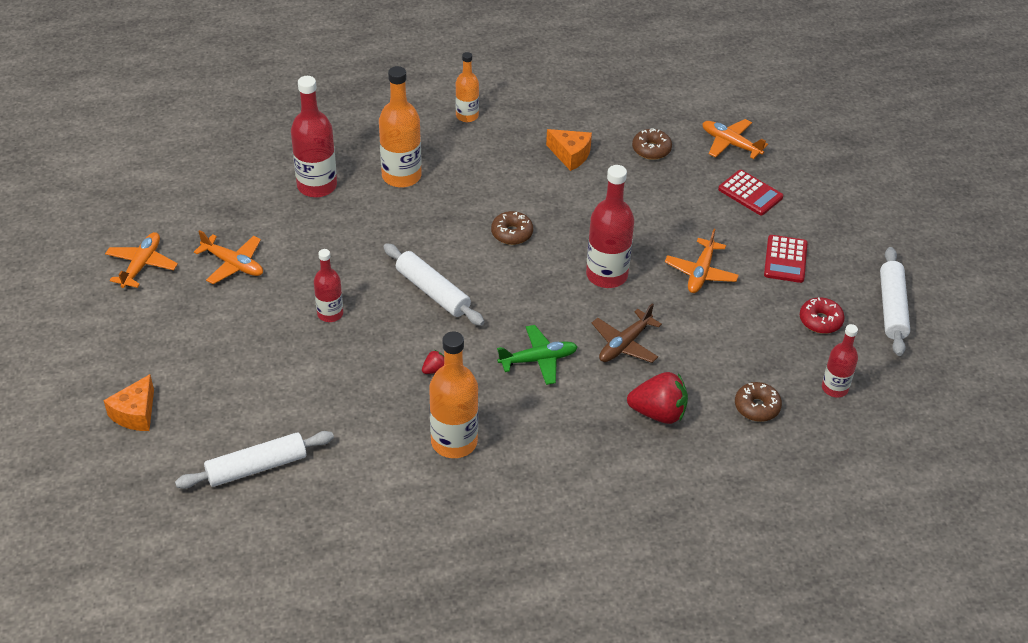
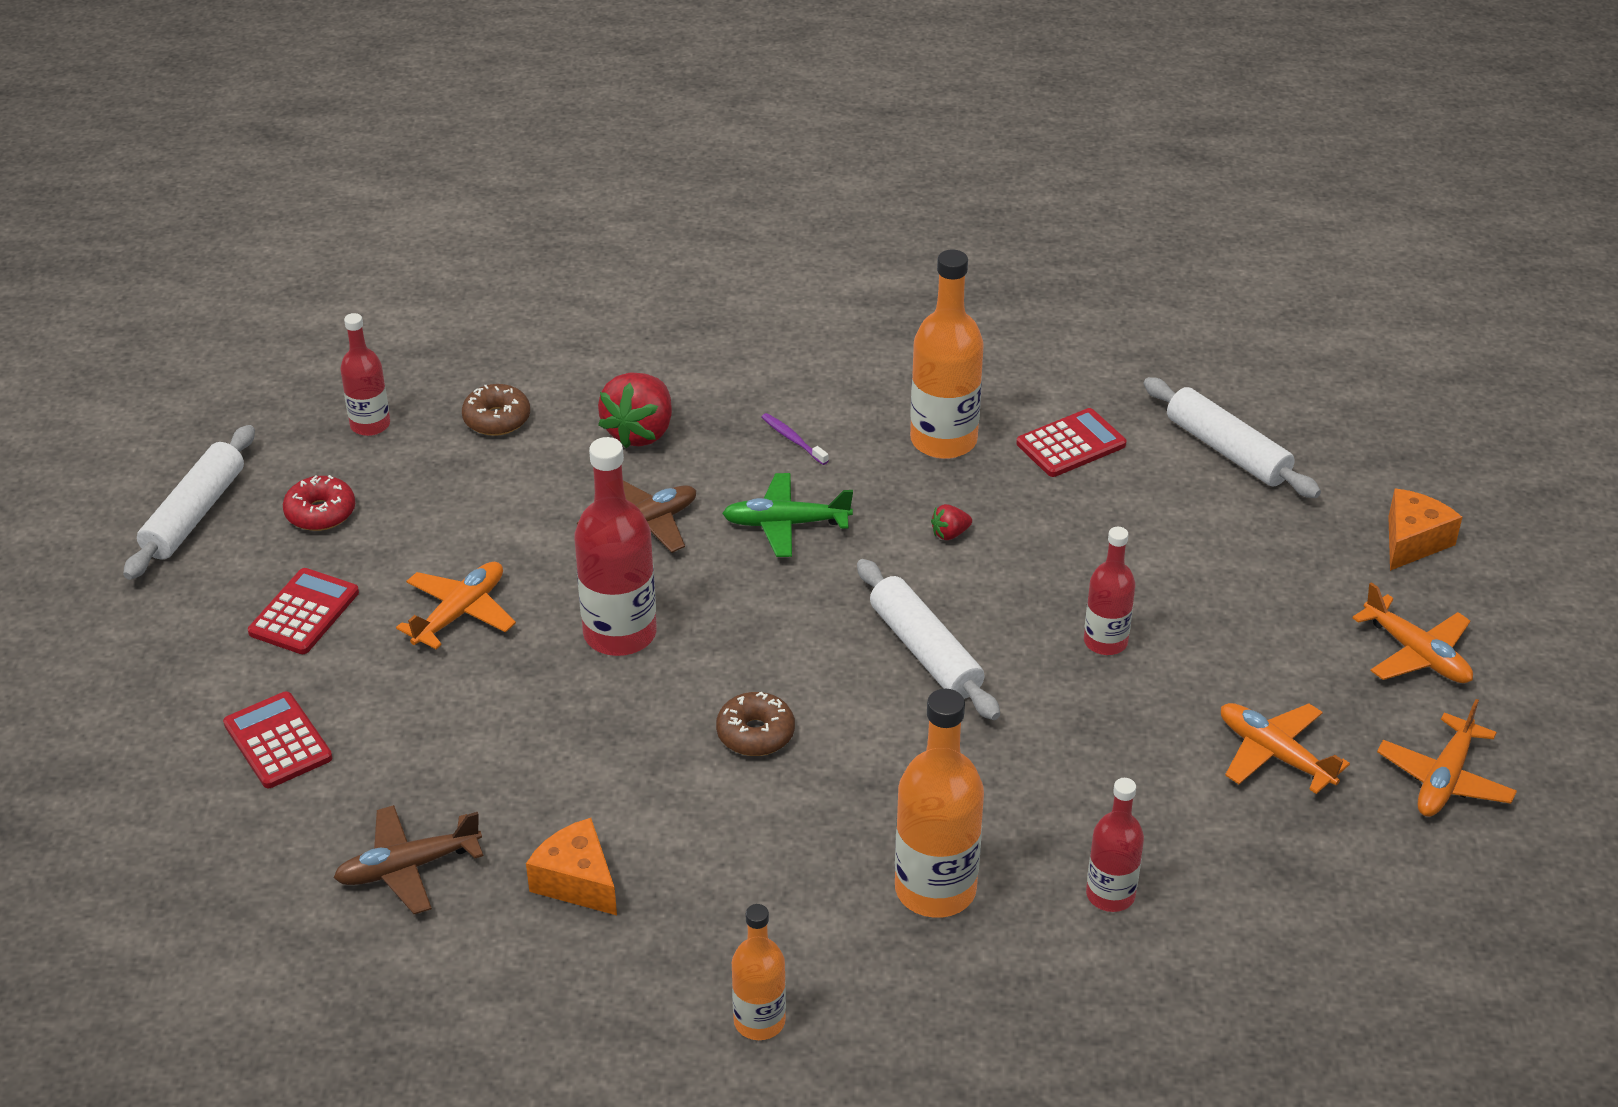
camera: 165 degrees left, 5 degrees down
(256, 467) = (1227, 450): white rolling pin -> white rolling pin turned 60 degrees clockwise
(317, 186) = (1110, 895): red bottle -> red bottle, size x0.60
(366, 453) = (1071, 444): none -> red calculator
(555, 424) = (793, 439): none -> purple toothbrush
(651, 149) = (407, 868): brown donut -> brown plane
(658, 413) = (640, 432): red strawberry -> red strawberry turned 90 degrees counterclockwise
(730, 144) = (241, 854): orange plane -> orange plane (1416, 654)

